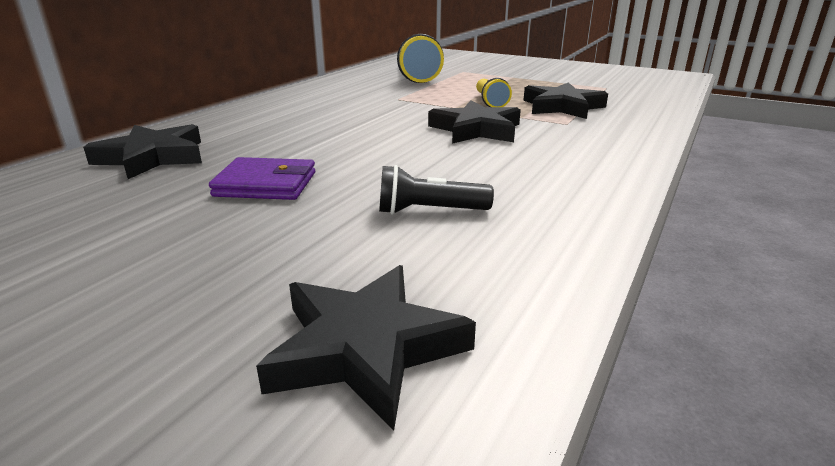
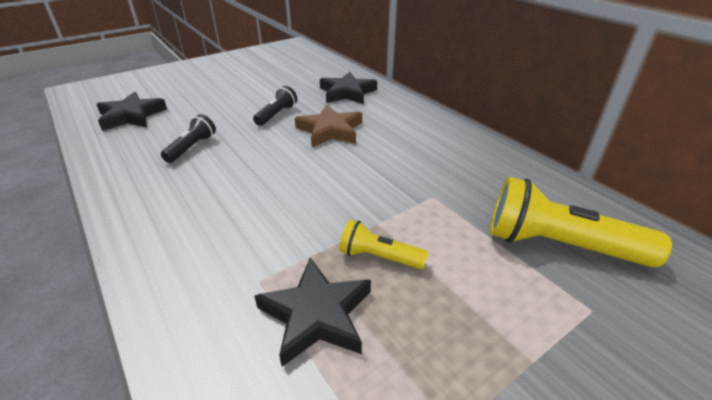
camera: 115 degrees right, 10 degrees up
(266, 184) = (277, 114): purple wallet -> black flashlight
(301, 145) = (330, 130): none -> brown star
(476, 130) = (295, 209): black star -> none

